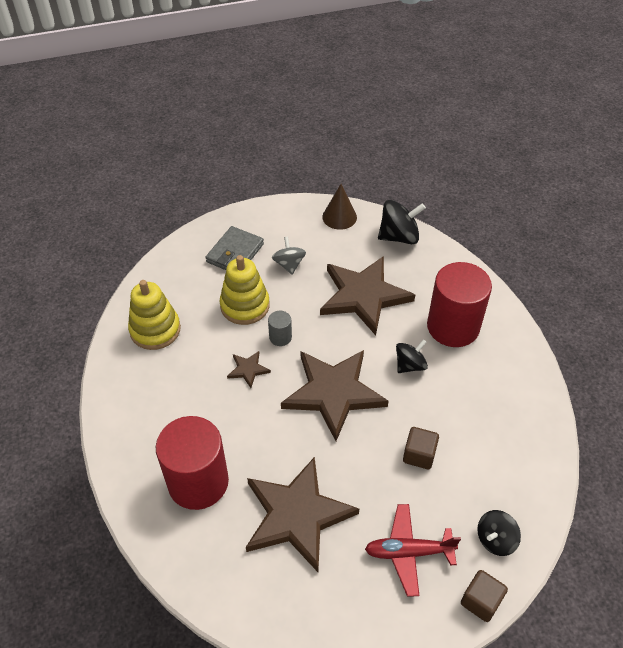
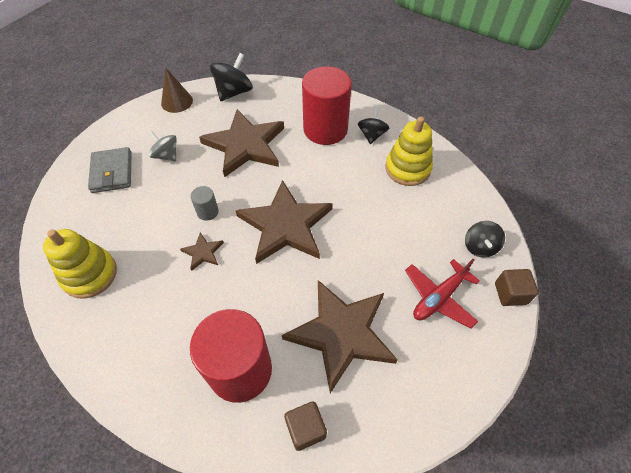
camera: 40 degrees left, 5 degrees up
(245, 306) = (156, 206): yellow stacking toy -> yellow stacking toy (407, 169)
(410, 365) = (321, 171): black spinning top -> black spinning top (372, 135)
(419, 455) = (383, 227): brown cube -> brown cube (305, 429)

